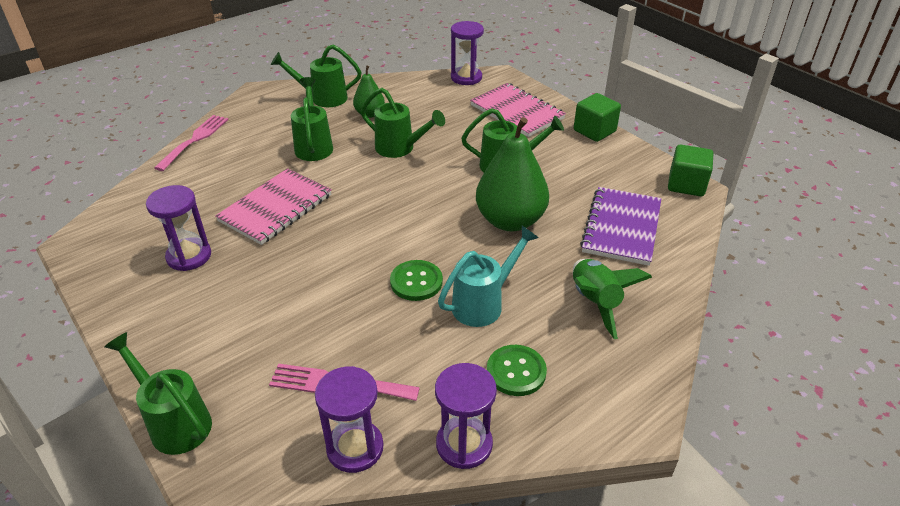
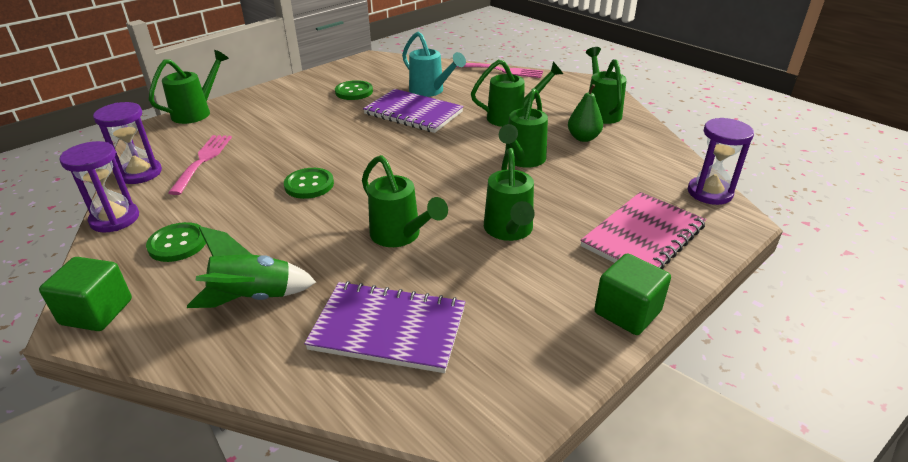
camera: 85 degrees right, 5 degrees down
(189, 256) = (354, 92): purple hourglass -> green button
(276, 208) = (413, 113): pink notebook -> purple notebook
(483, 303) = (271, 222): turquoise watering can -> turquoise watering can (430, 91)
(510, 221) = (400, 236): green pear -> green watering can
(686, 185) = (503, 417): green cube -> green cube (97, 312)

